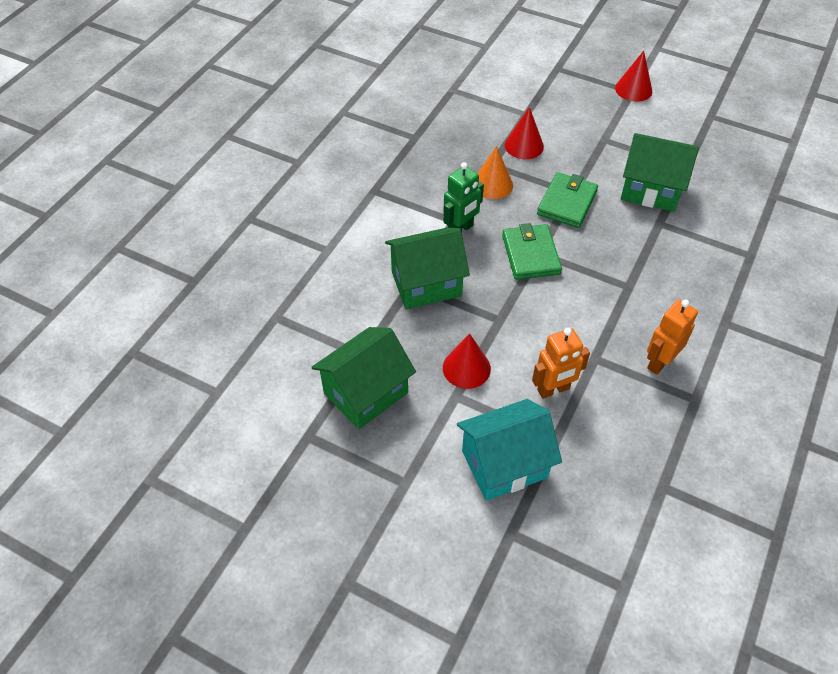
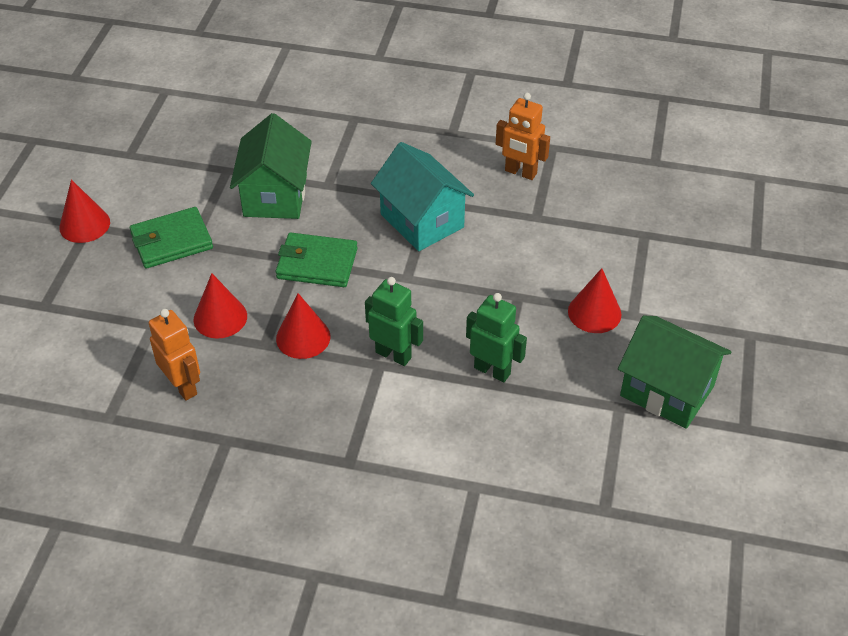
camera: 105 degrees left, 5 degrees down
(426, 284) = (492, 370): green house -> green robot
(492, 184) = (303, 337): orange cone -> red cone
(504, 464) = (690, 265): turquoise house -> turquoise house (422, 221)
(530, 254) = (412, 284): green wallet -> green wallet (172, 241)
(553, 390) = (589, 242): orange robot -> orange robot (183, 386)

